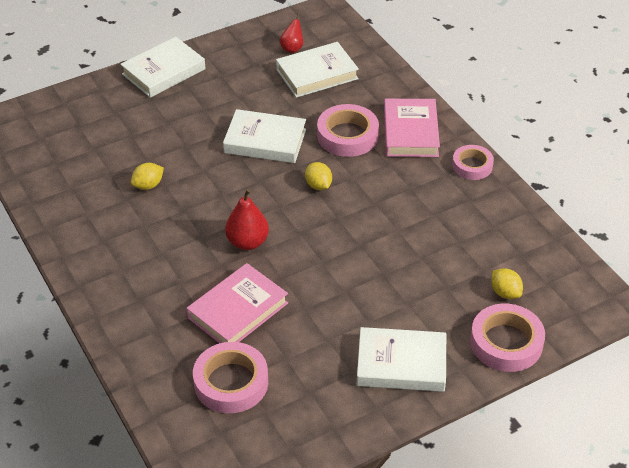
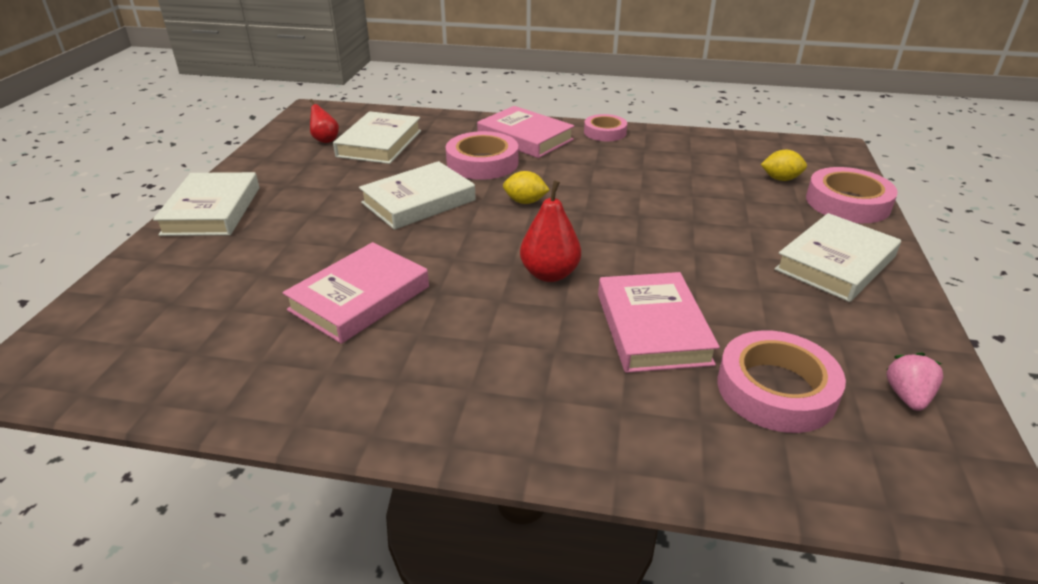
camera: 50 degrees left, 10 degrees down
(148, 185) = (360, 298): yellow lemon -> pink book
(277, 439) = (907, 396): none -> pink strawberry

